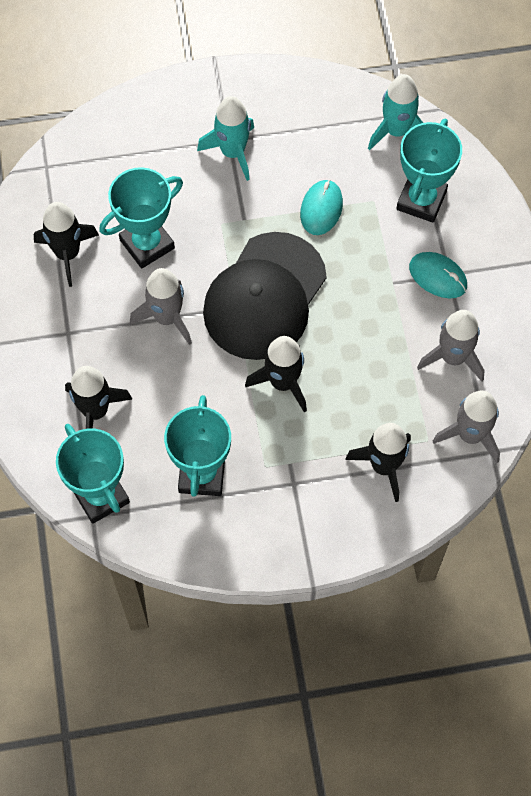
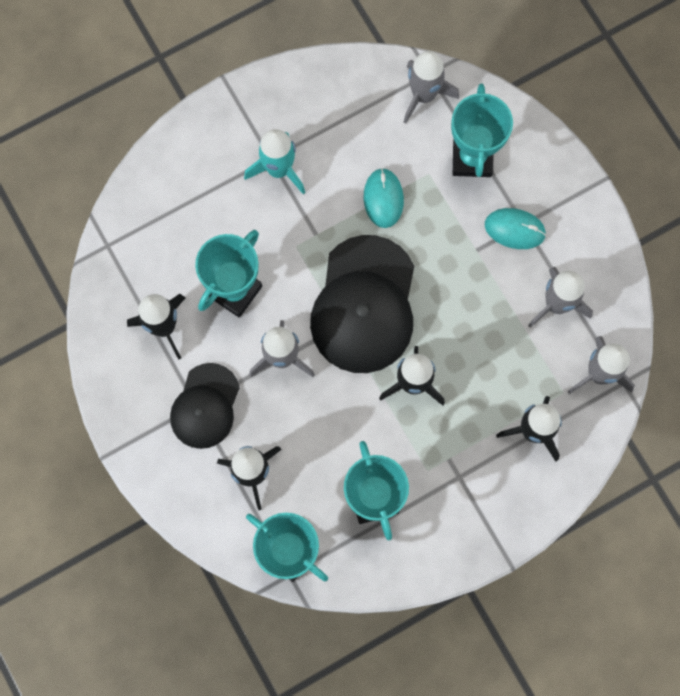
camera: 20 degrees left, 10 degrees up
(76, 336) = (205, 406): none -> black cap
(396, 131) = (423, 95): turquoise rocket -> grey rocket

